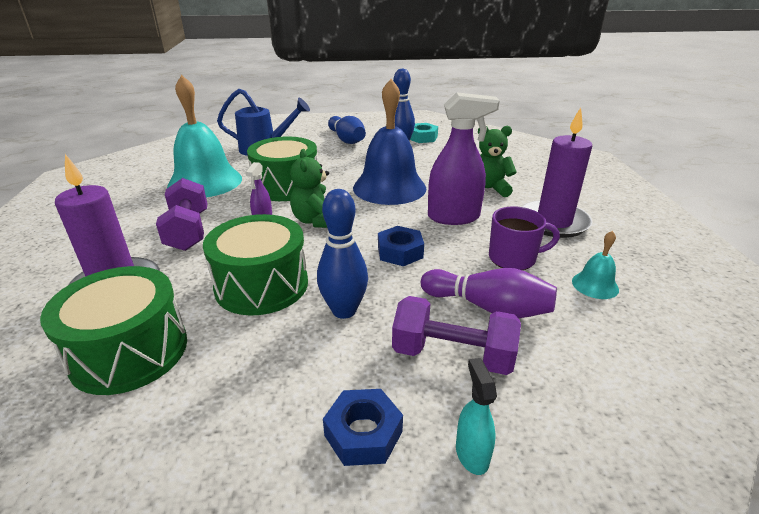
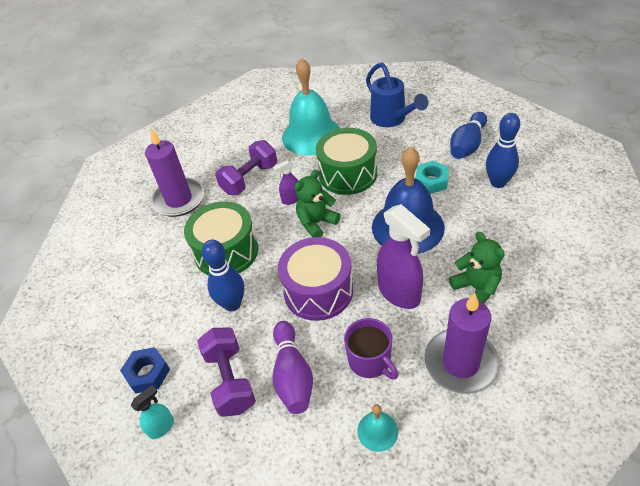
camera: 60 degrees right, 15 degrees up
(129, 351) = (141, 246): green drum -> none
(400, 252) = (318, 291): blue nut -> purple drum
(422, 137) = (538, 184): turquoise nut -> turquoise nut (431, 181)

